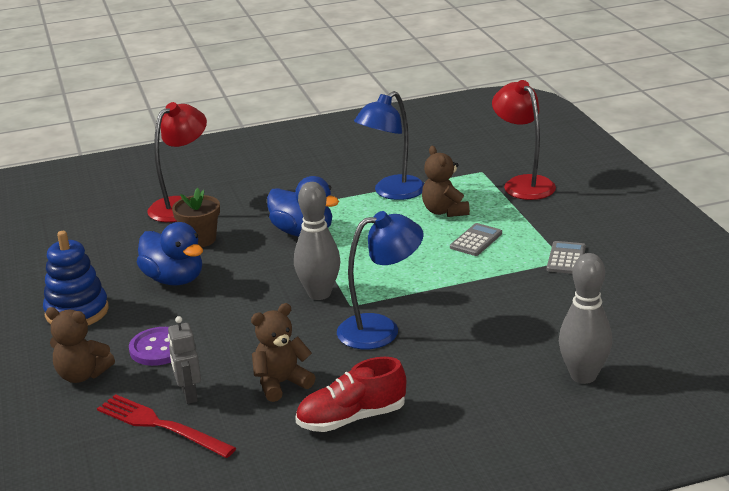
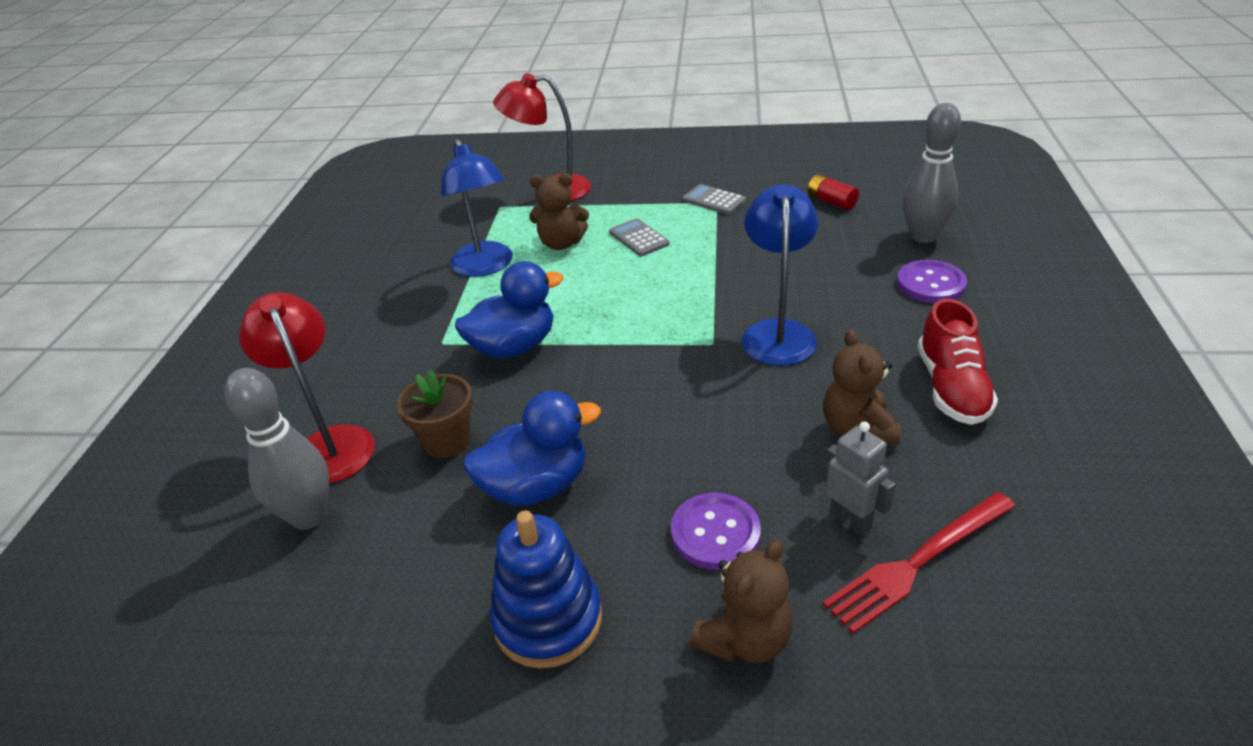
camera: 65 degrees left, 10 degrees up
(189, 395) = (851, 520): grey robot -> grey robot turned 135 degrees counterclockwise
(319, 294) = (671, 361): grey bowling pin -> grey bowling pin (309, 516)
(500, 390) = (930, 284): none -> purple button
(611, 317) = (831, 202): none -> red battery

